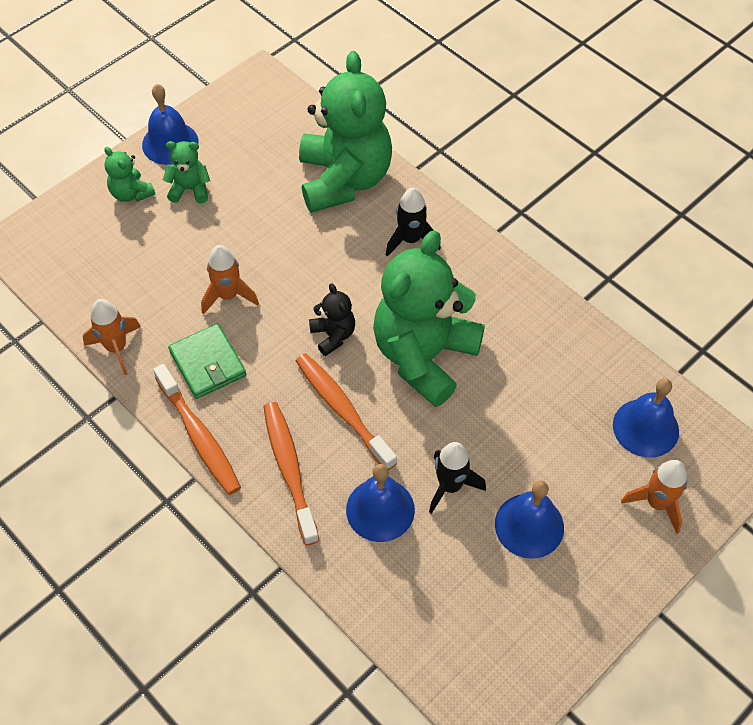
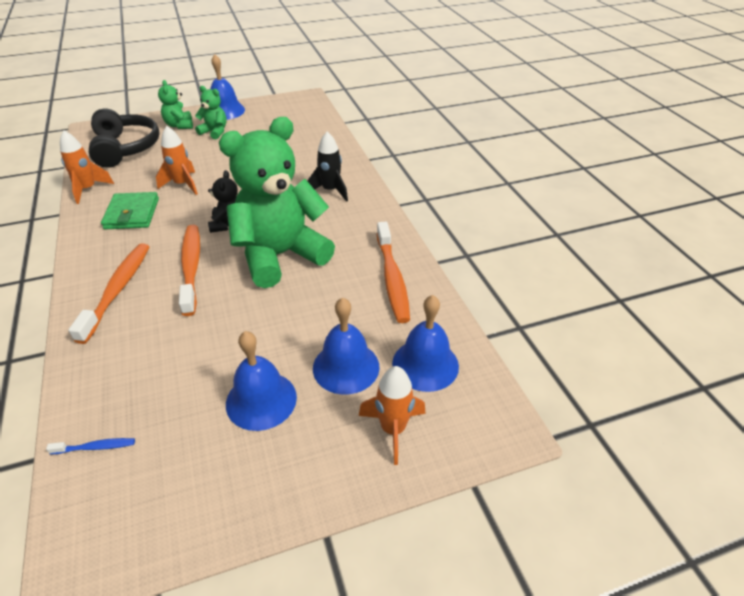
camera: 25 degrees right, 15 degrees down
(96, 262) = (125, 148): none -> black headphones
(199, 436) = (82, 250): orange toothbrush -> orange toothbrush (392, 278)
(344, 179) = (314, 151): green teddy bear -> none
(380, 509) = (154, 340): blue bell -> blue bell (346, 367)
(423, 631) = (96, 447): none -> blue toothbrush
(450, 486) = (222, 345): black rocket -> none

